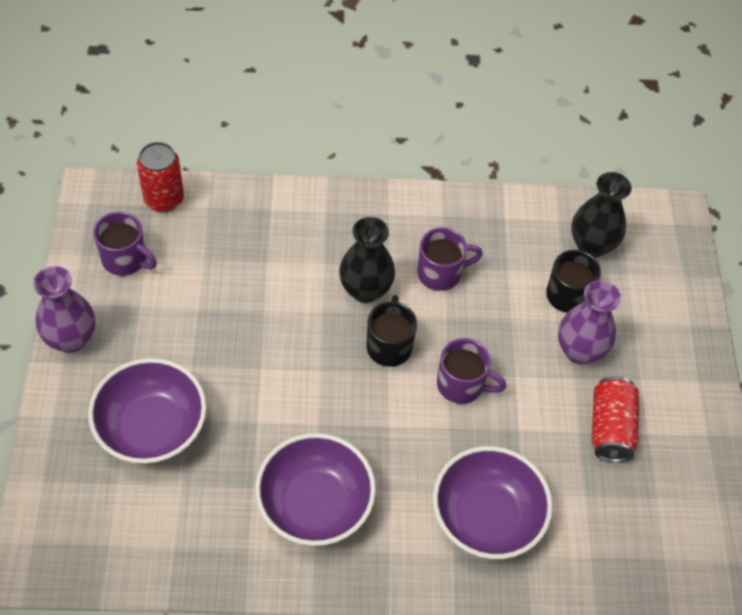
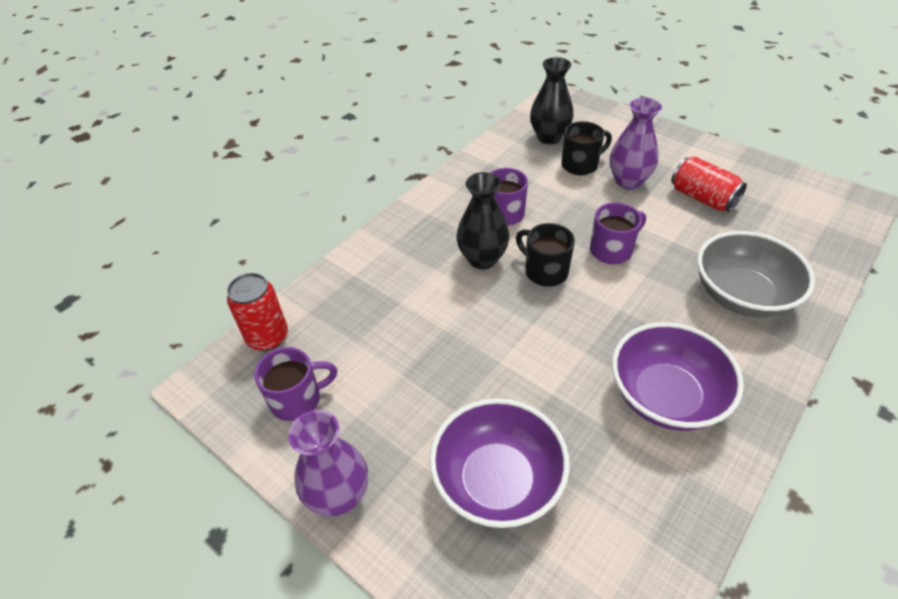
camera: 45 degrees left, 10 degrees down
(486, 517) = (741, 295): purple bowl -> grey bowl

